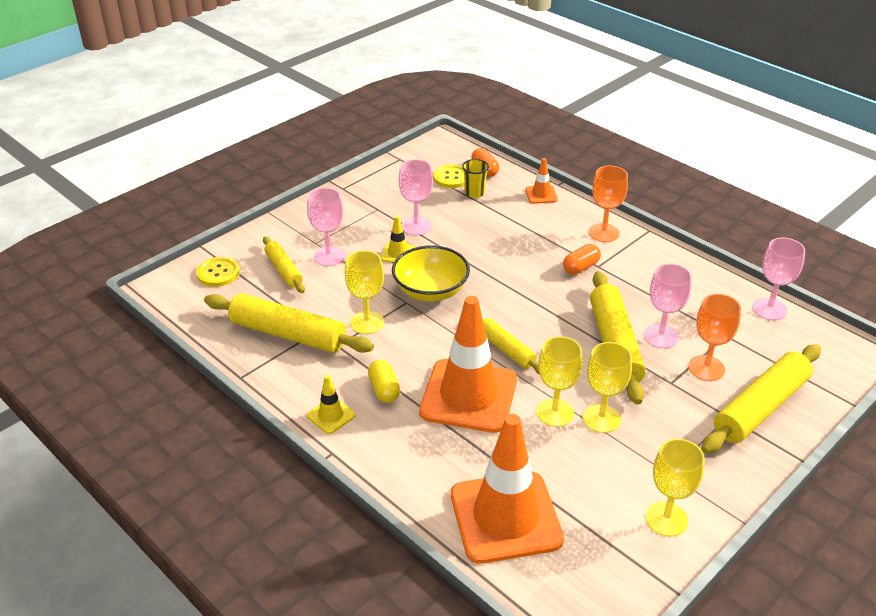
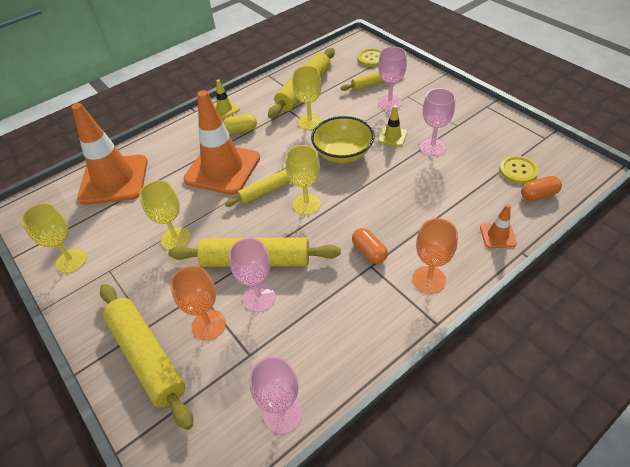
camera: 100 degrees right, 10 degrees up
(474, 193) = (492, 185): yellow cup -> none
(554, 413) = (191, 212): yellow goblet -> yellow goblet (306, 204)

